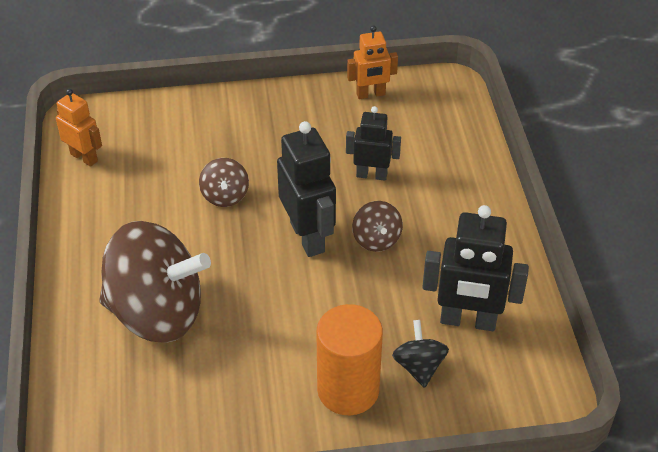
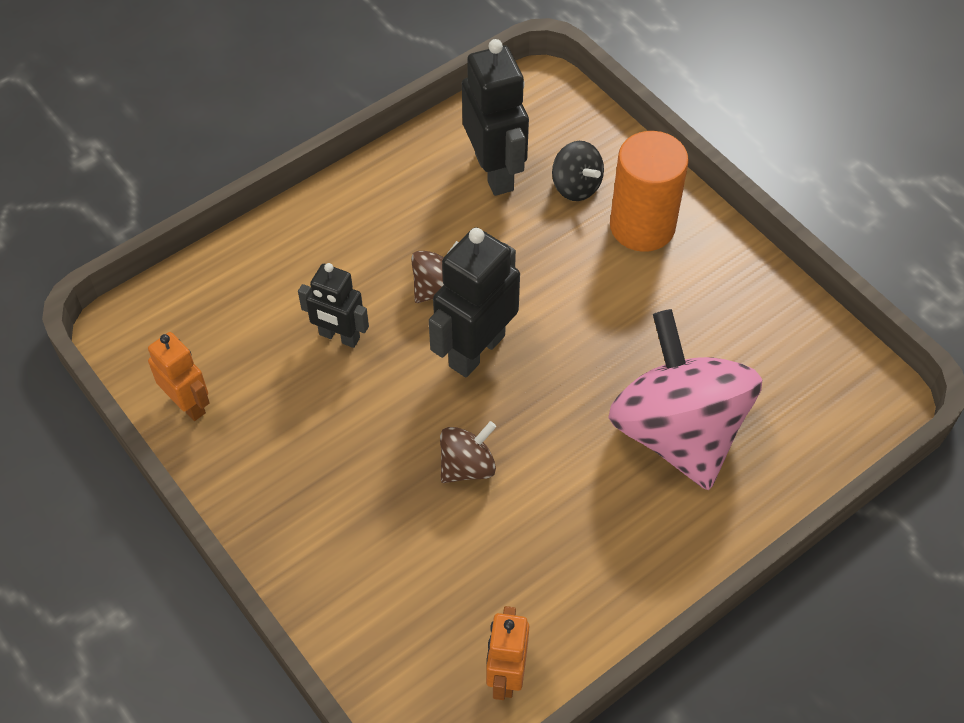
camera: 120 degrees left, 10 degrees up
(157, 313) = (677, 432): brown spinning top -> pink spinning top
(371, 175) = (339, 336): black robot -> black robot turned 45 degrees counterclockwise
(419, 367) = (576, 186): black spinning top -> black spinning top turned 90 degrees counterclockwise

